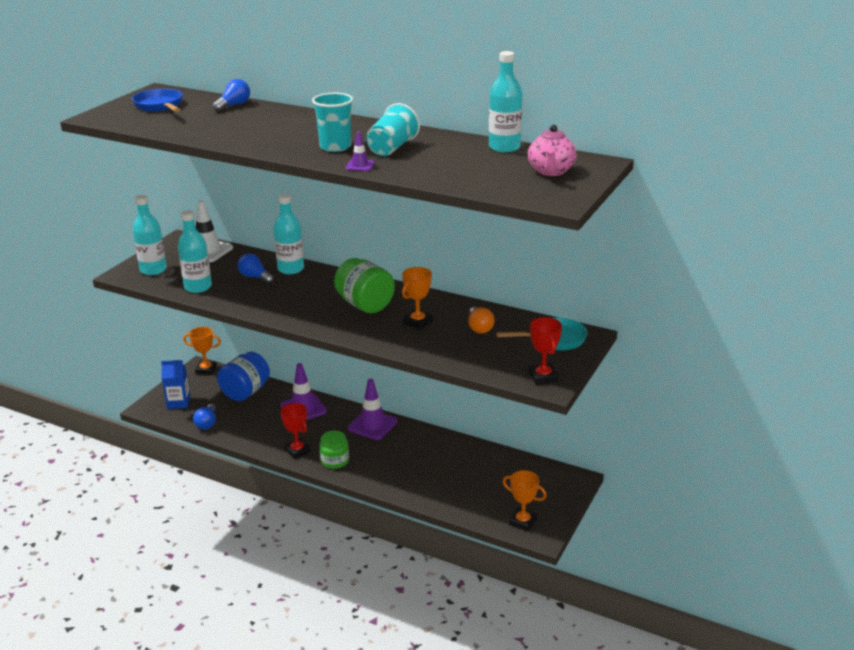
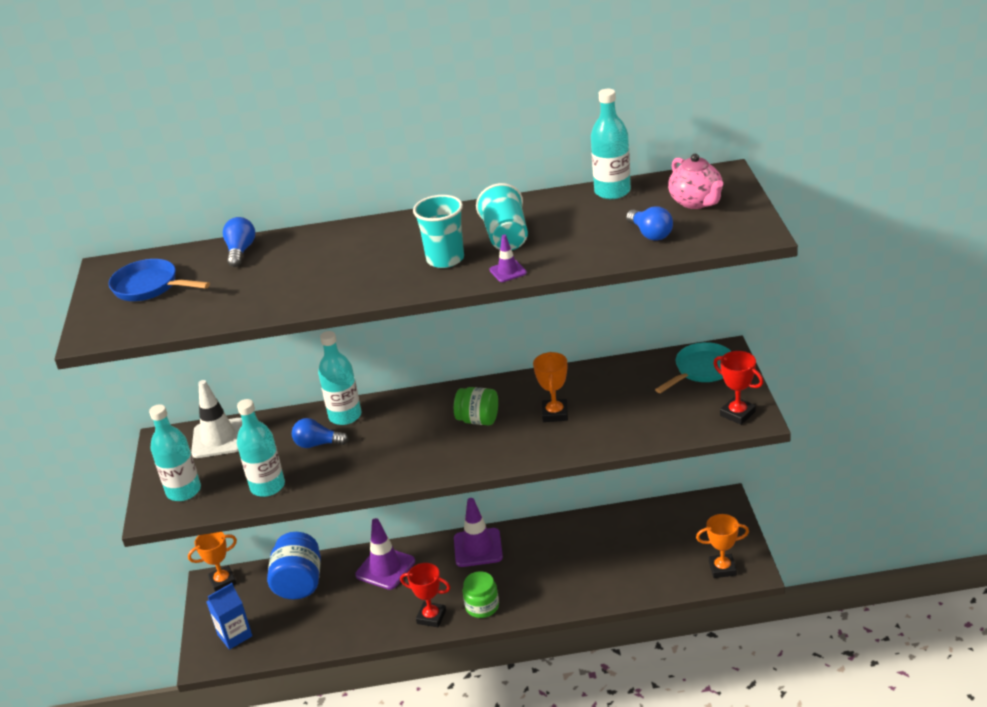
camera: 30 degrees left, 5 degrees up
(207, 423) = (296, 641): blue light bulb -> blue light bulb (650, 234)
(365, 305) = (478, 420): green jar -> green jar, size x0.66
(479, 327) = (620, 391): orange light bulb -> none

